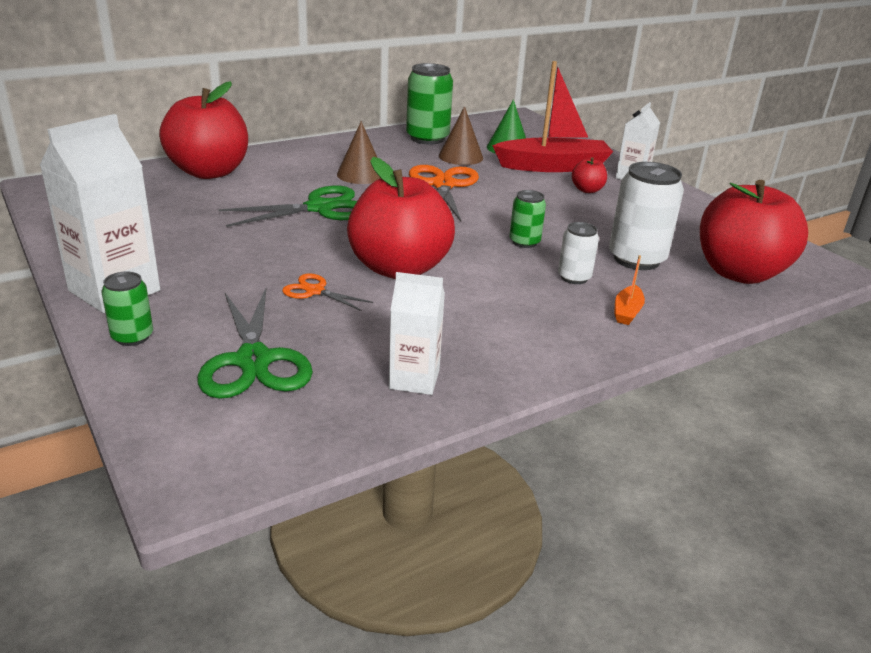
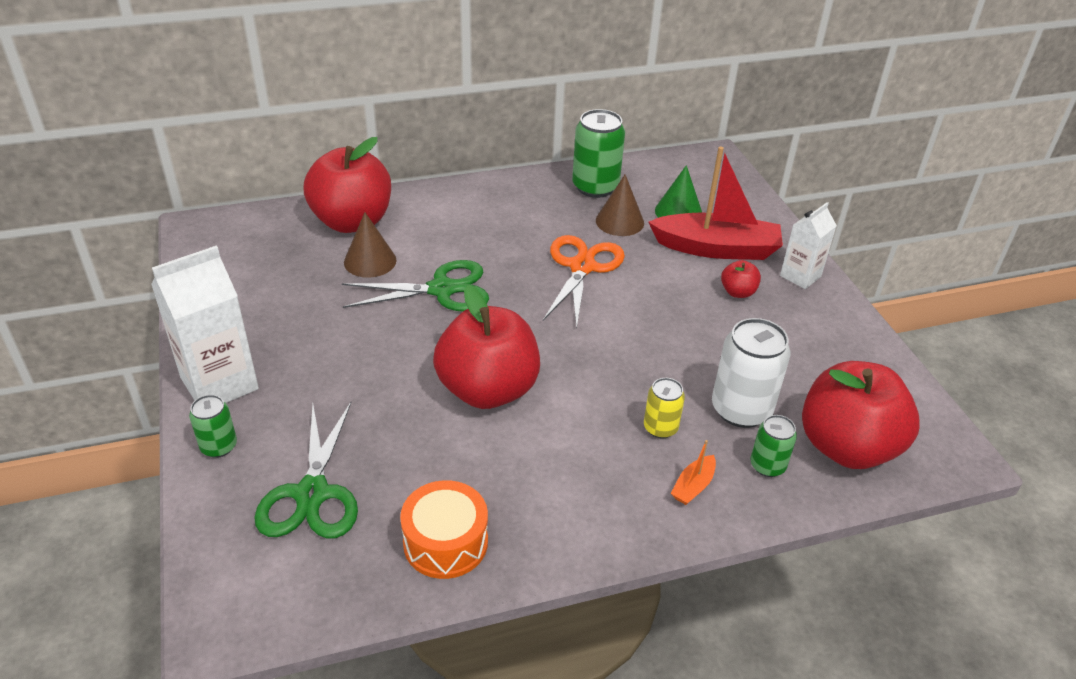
camera: 15 degrees right, 10 degrees up
(315, 291) = (396, 410): orange scissors -> none
(361, 174) = (501, 241): brown cone -> brown cone (370, 261)
(414, 379) = (445, 542): white carton -> orange drum
(524, 242) = (631, 367): green can -> green can (767, 466)
(574, 277) = (660, 428): white can -> yellow can

